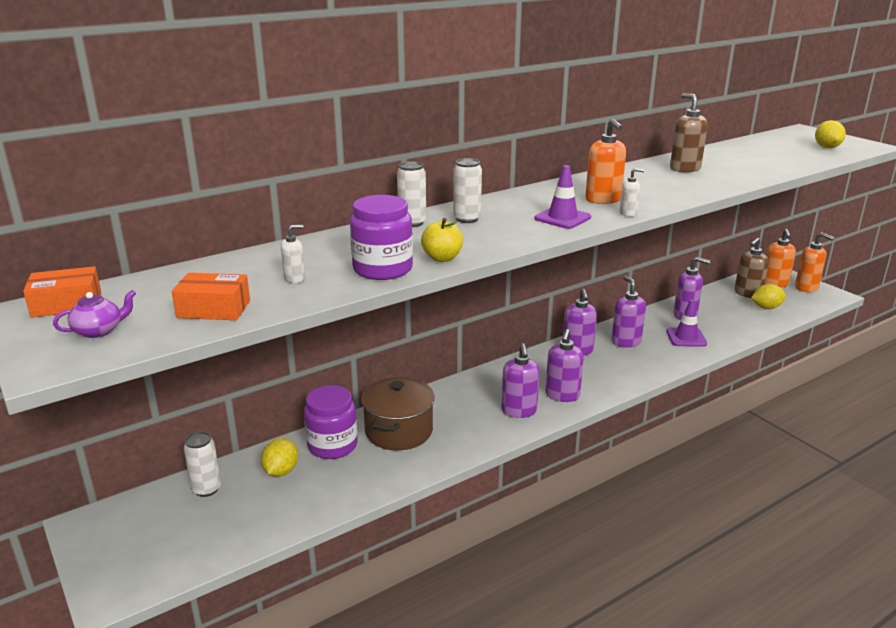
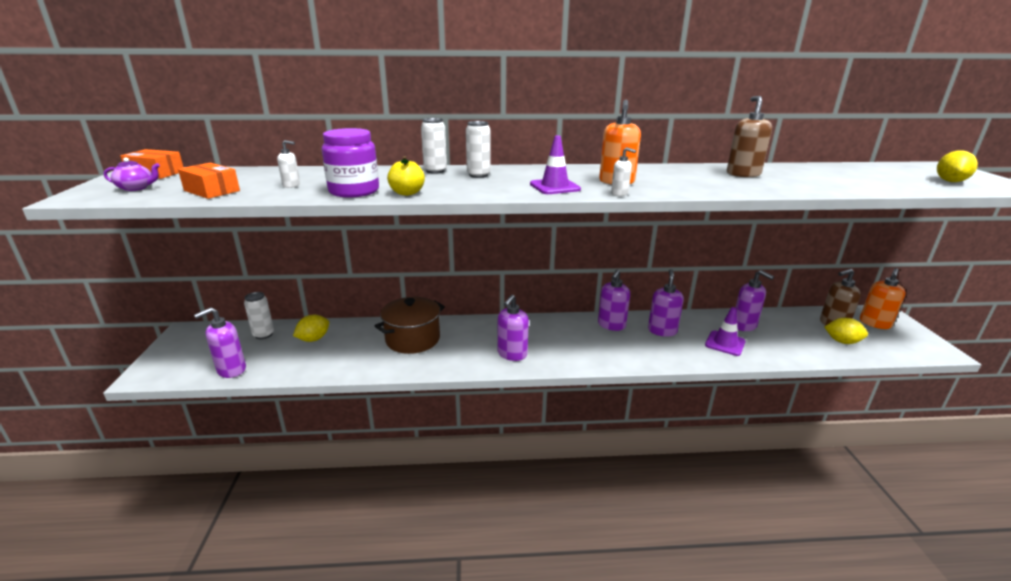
camera: 30 degrees right, 0 degrees up
(332, 445) = (362, 334): purple jar -> none
(562, 395) = (559, 354): purple soap dispenser -> purple soap dispenser (231, 370)
(806, 287) = (911, 336): orange soap dispenser -> none

